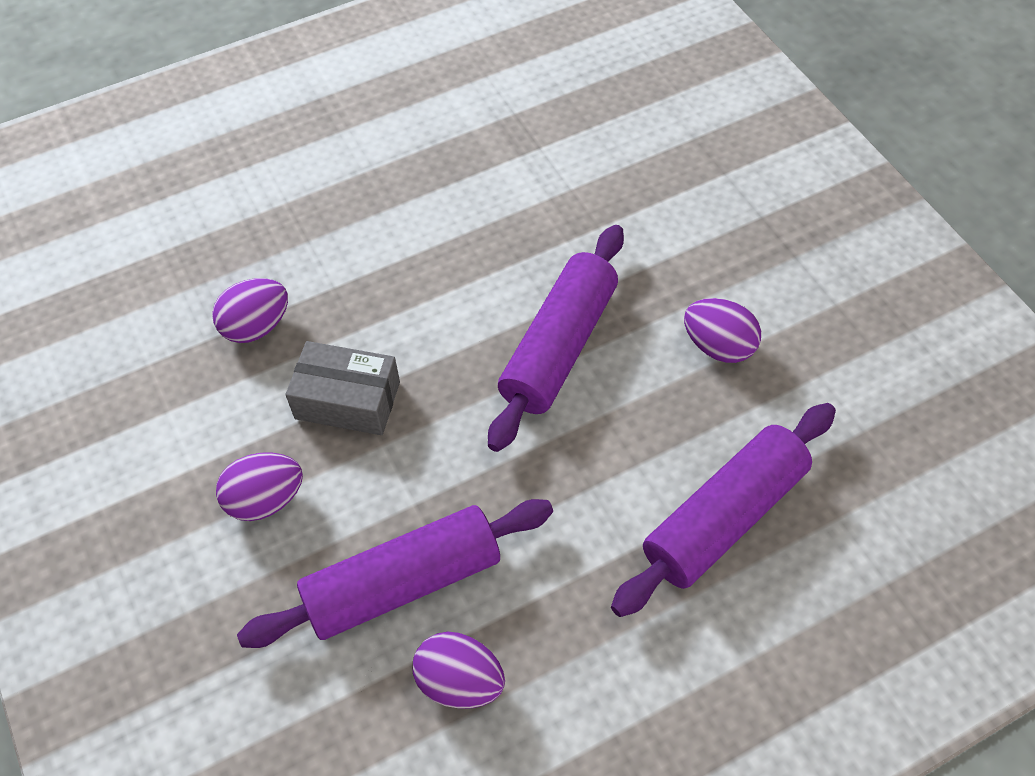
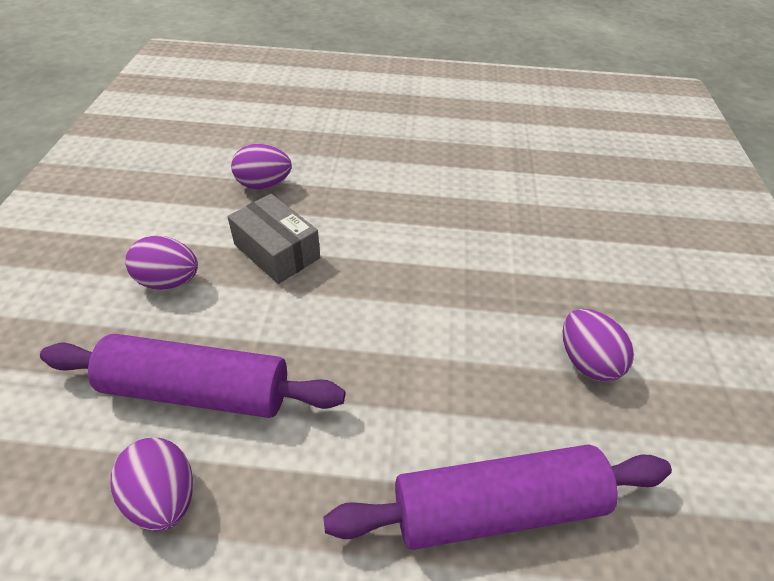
camera: 30 degrees right, 10 degrees down
(558, 347) = (451, 294): purple rolling pin -> none

